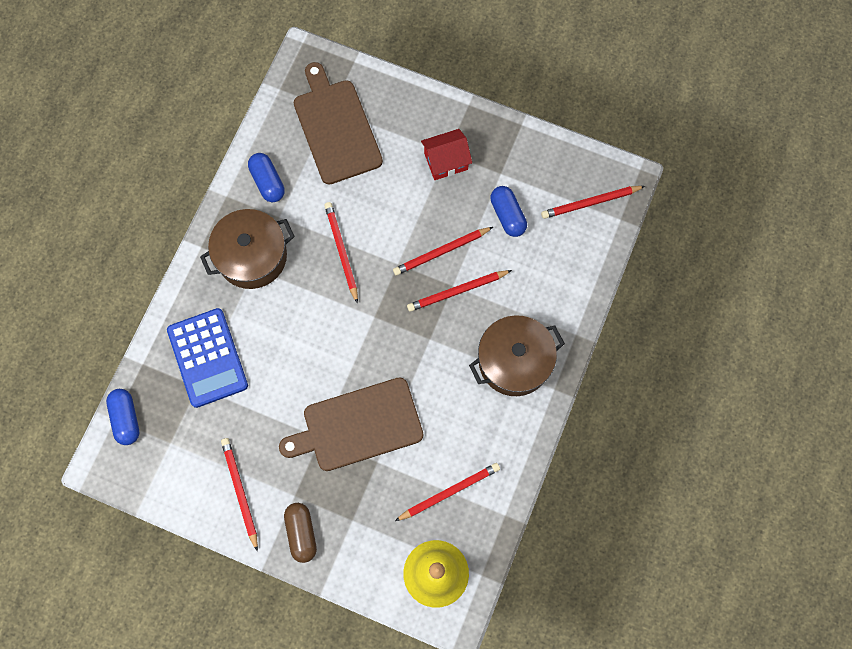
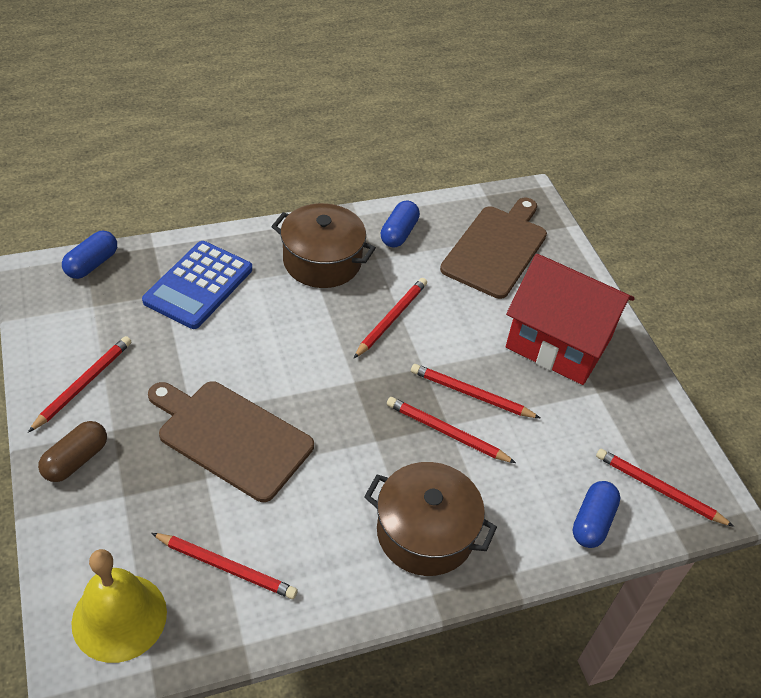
camera: 45 degrees right, 25 degrees down
(446, 161) = (558, 343): red house -> red house, size x1.96
(507, 215) = (565, 425): blue capsule -> blue capsule (592, 522)

